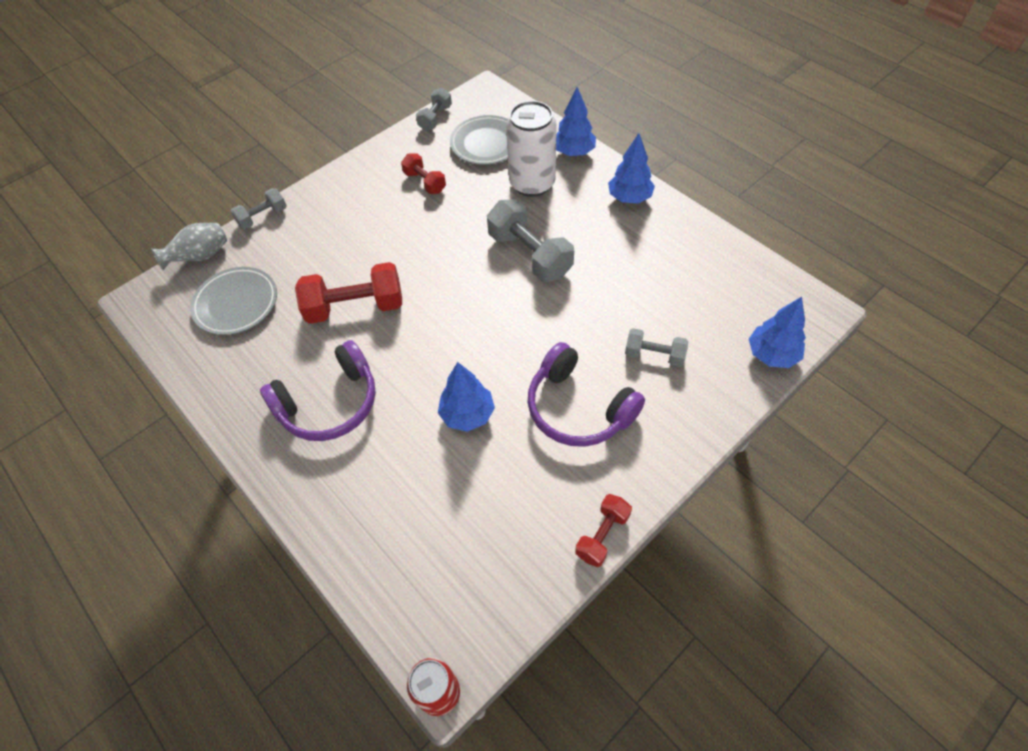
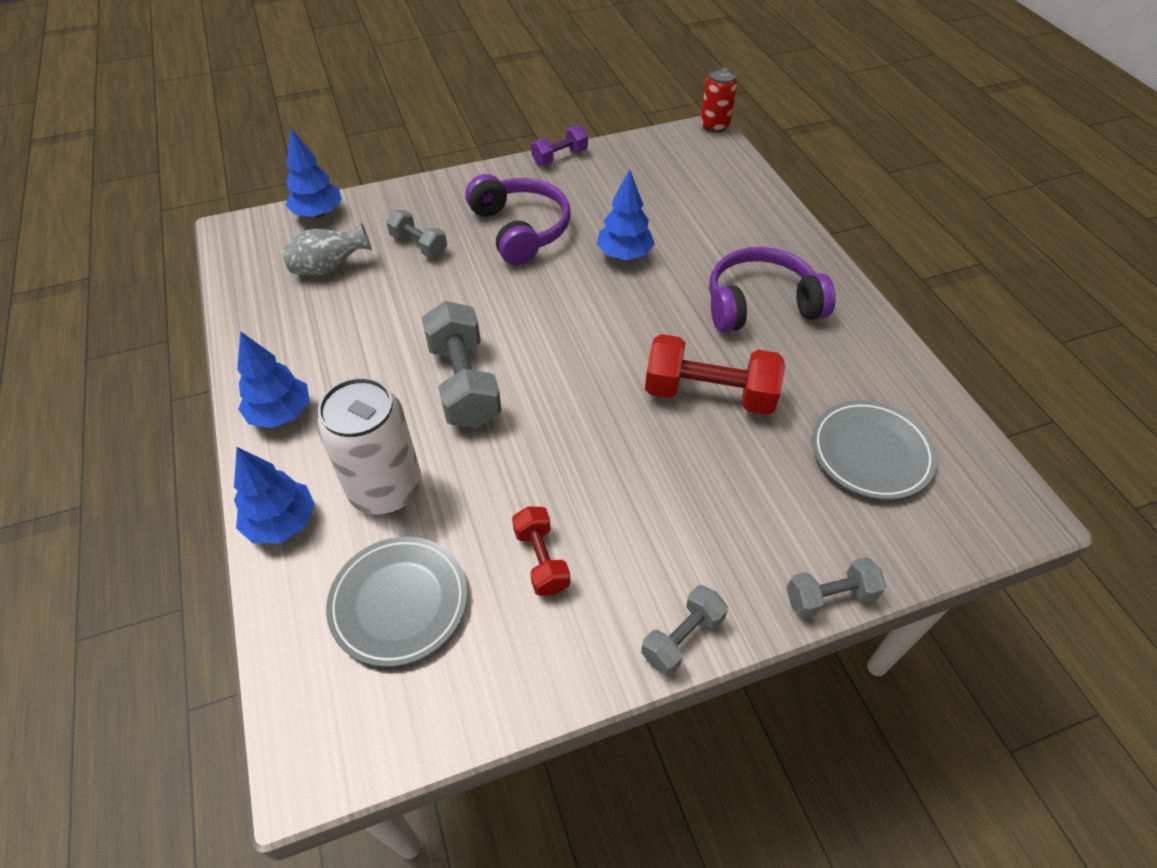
camera: 160 degrees left, 5 degrees down
(200, 257) = (934, 554): grey vase -> grey vase (329, 268)
(435, 118) = (450, 719): grey dumbbell -> grey dumbbell (682, 638)
(602, 535) = (560, 157): red dumbbell -> purple dumbbell

